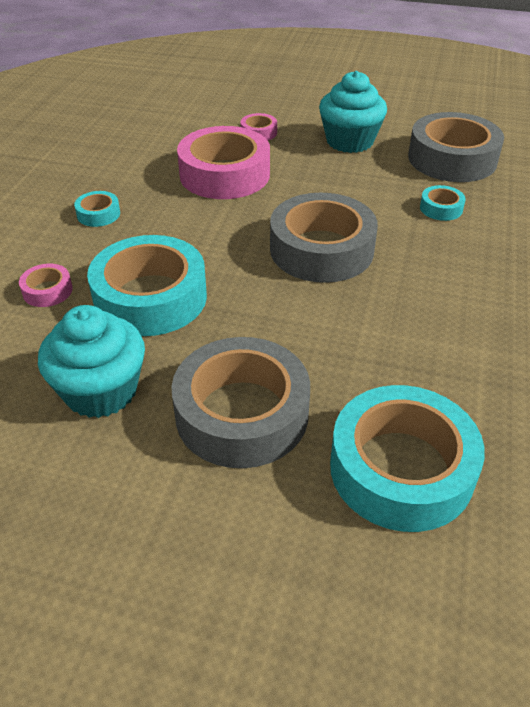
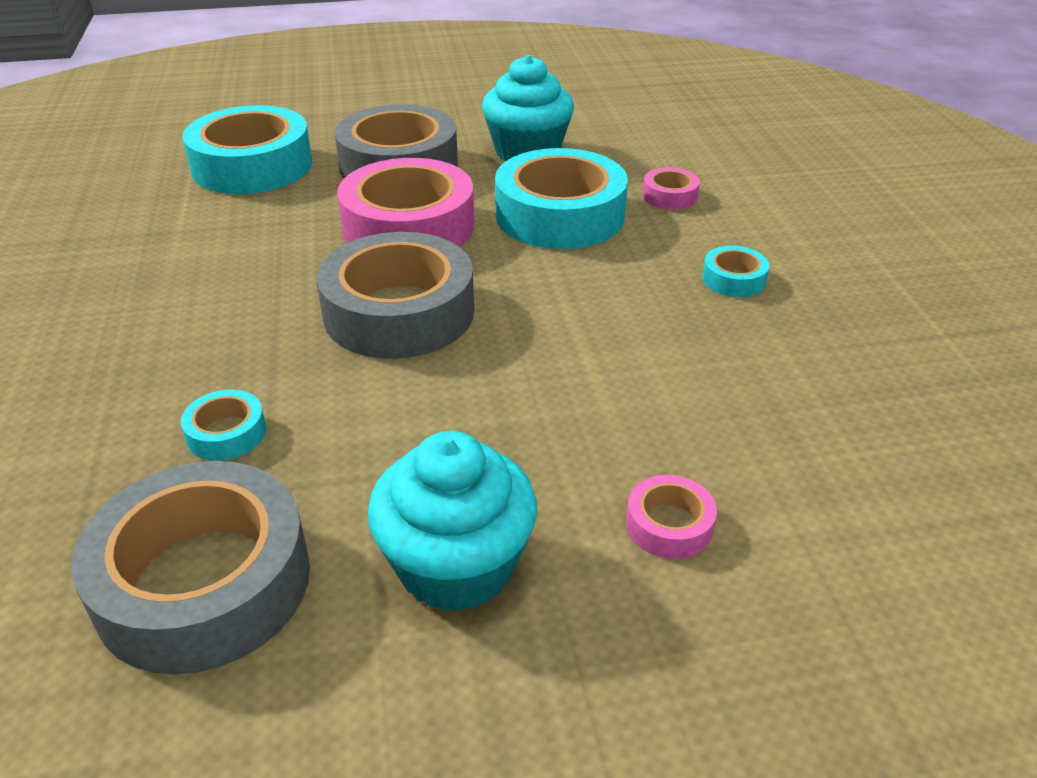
camera: 155 degrees right, 5 degrees down
(224, 174) = (634, 394): pink tape -> pink tape (408, 226)

